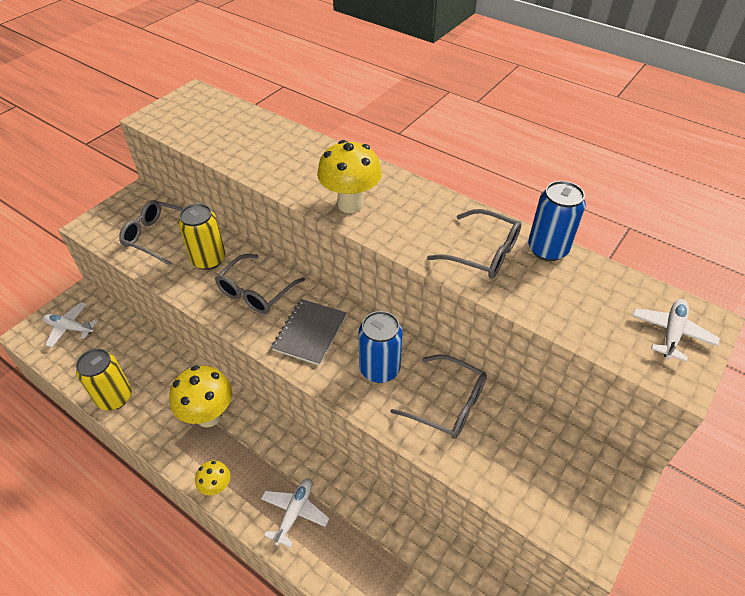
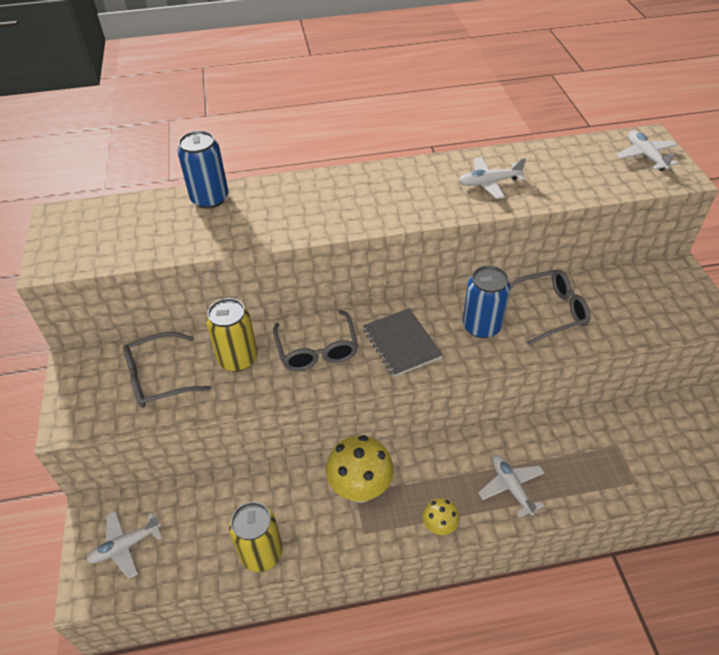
camera: 45 degrees left, 0 degrees up
(350, 204) = (353, 212): yellow mushroom -> none
(483, 253) = (489, 183): grey glasses -> white plane
(547, 249) = (520, 154): blue can -> blue can (210, 198)

